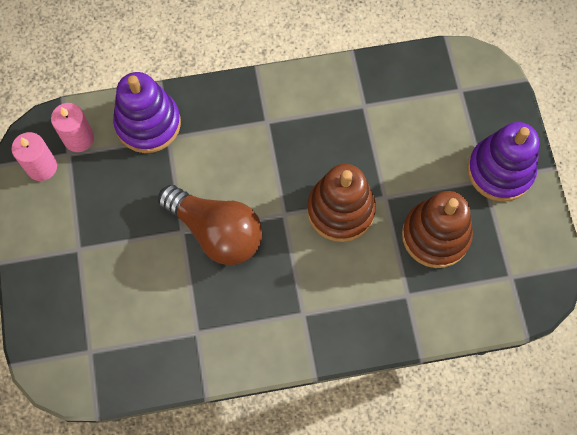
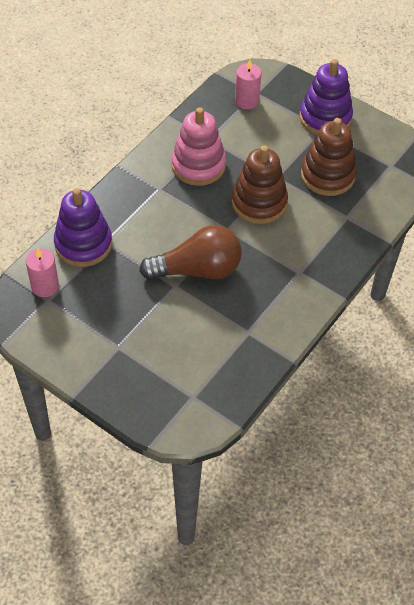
camera: 45 degrees left, 15 degrees down
(42, 167) = (37, 320): pink candle -> pink candle (246, 101)
(325, 125) = (198, 165): none -> pink stacking toy

